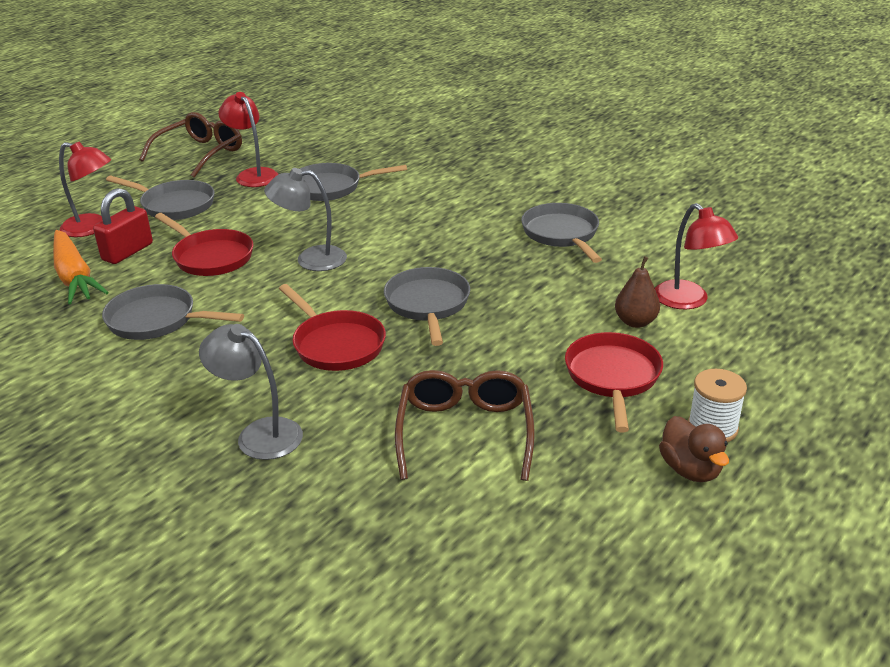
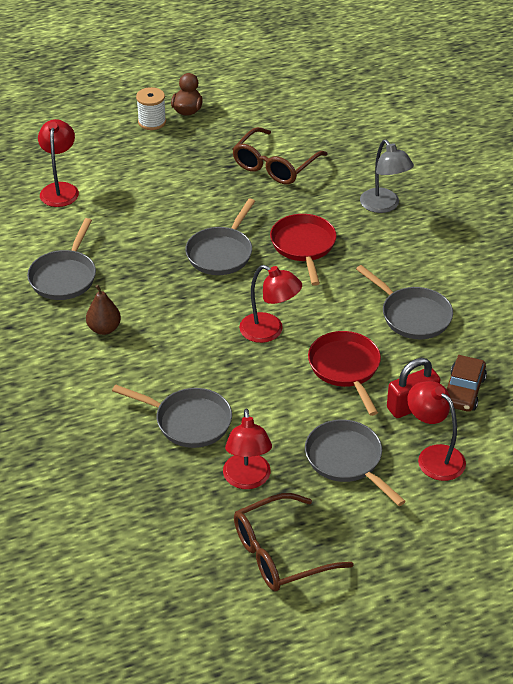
camera: 150 degrees left, 10 degrees up
(75, 277) = (463, 391): orange carrot -> brown car
(310, 259) = (269, 331): grey lamp -> red lamp
(613, 377) = (166, 163): red pan -> none
(635, 322) = (110, 189): brown pear -> brown pear (104, 329)

